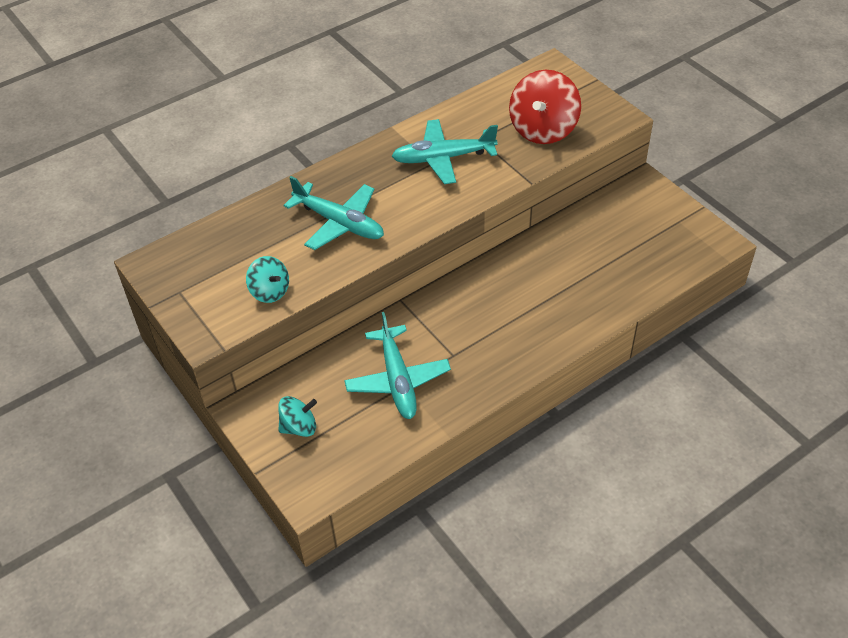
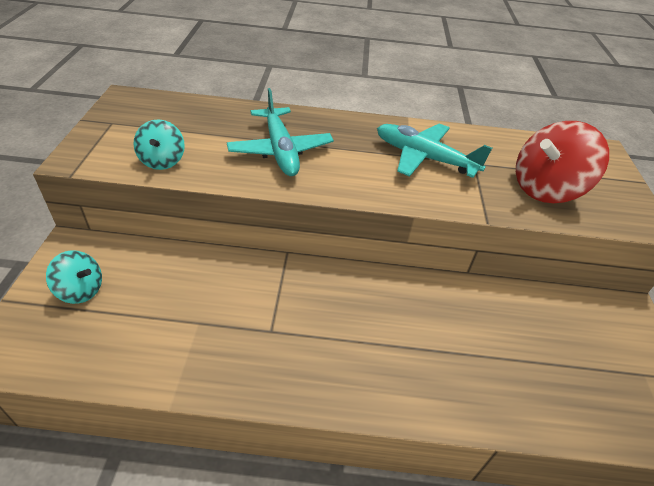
camera: 35 degrees right, 5 degrees down
(397, 379) = (200, 314): turquoise plane -> none

